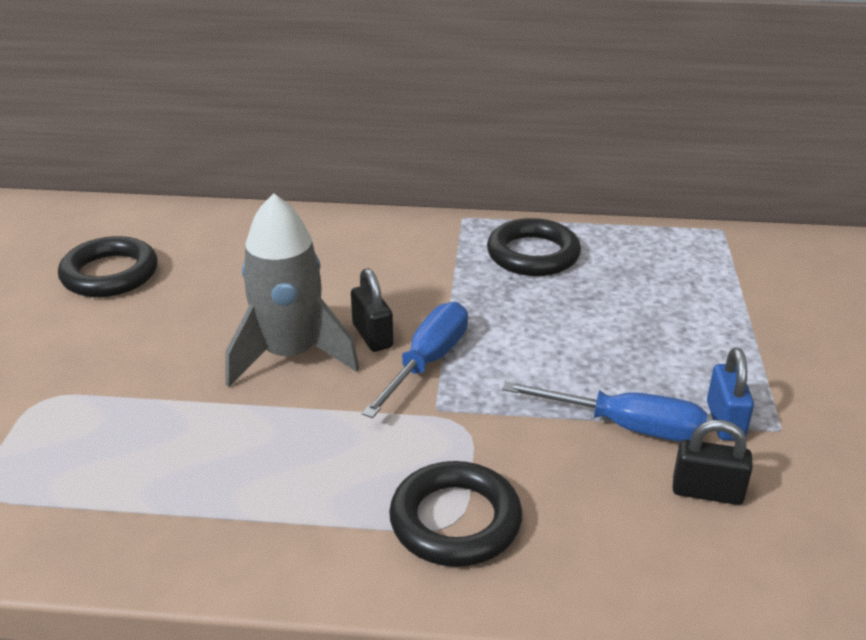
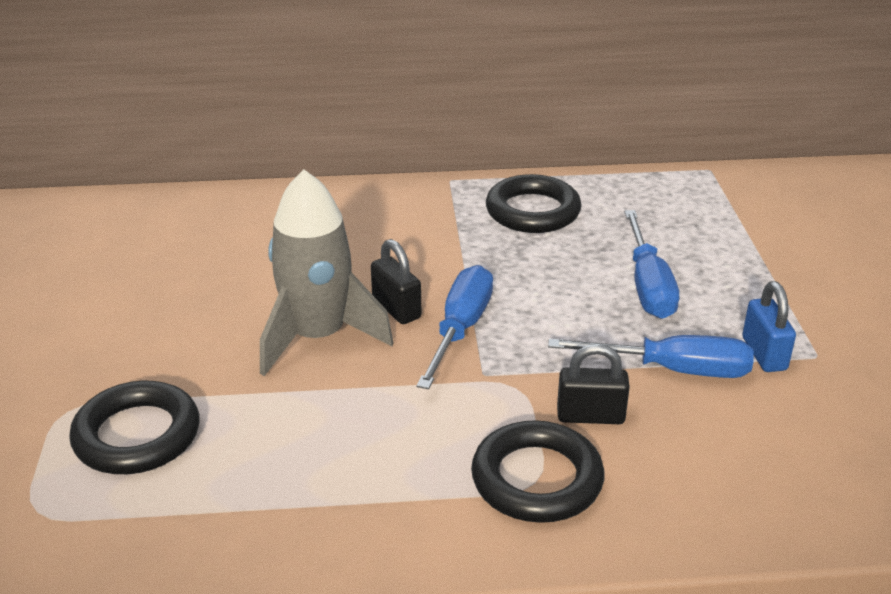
camera: 10 degrees left, 0 degrees up
(110, 274) = (94, 273): black ring -> black ring (137, 435)
(626, 339) = (648, 286): none -> blue screwdriver
(707, 491) = (766, 422): black padlock -> black padlock (590, 416)

